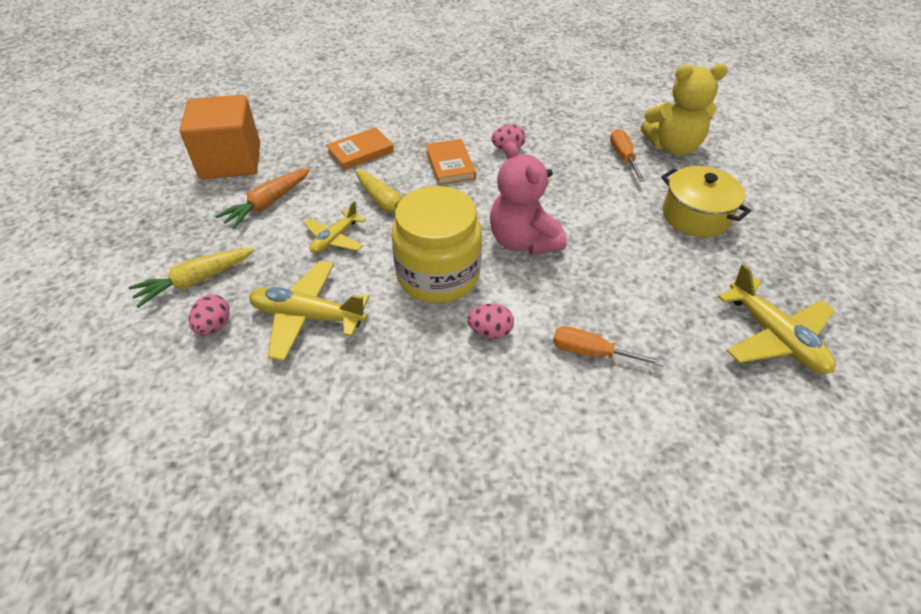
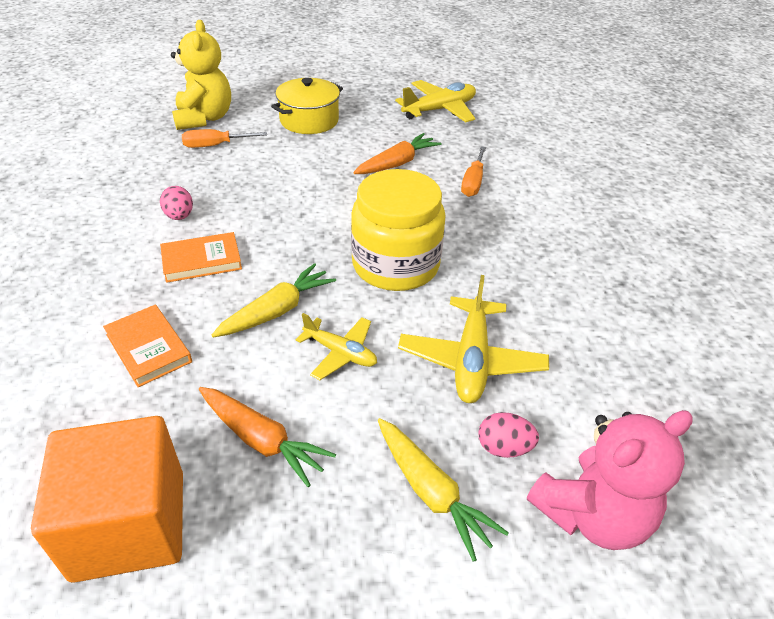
camera: 95 degrees left, 5 degrees down
(490, 331) = (463, 232): pink egg -> none
(523, 241) = (342, 211): pink teddy bear -> pink teddy bear (592, 514)
(620, 285) = (397, 163): none -> orange carrot

